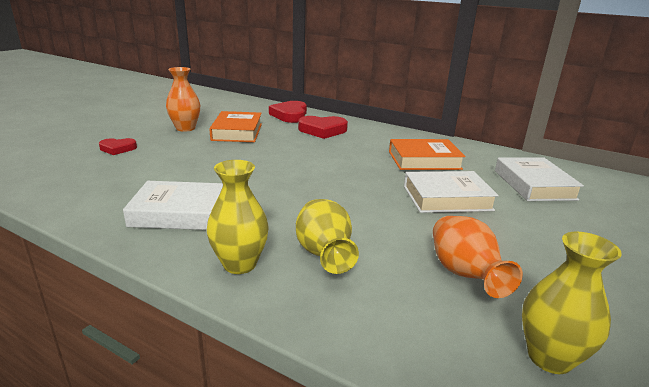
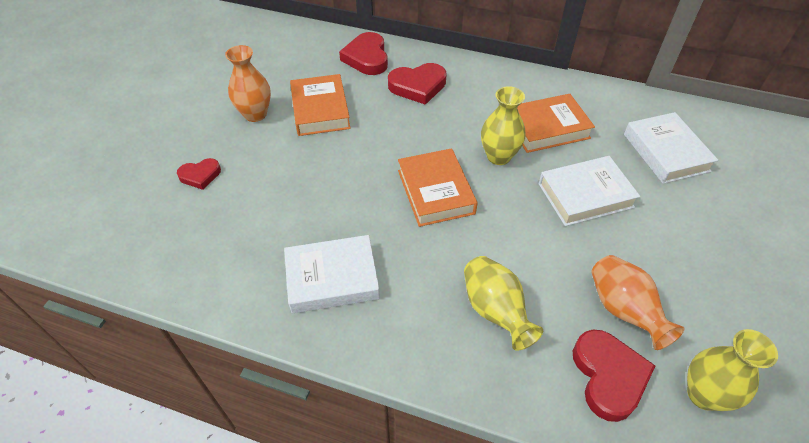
camera: 10 degrees left, 25 degrees up
(240, 264) = (425, 342): yellow vase -> yellow vase (498, 156)
(306, 179) = (436, 192): none -> orange book
(431, 321) = (608, 376): none -> red heart

